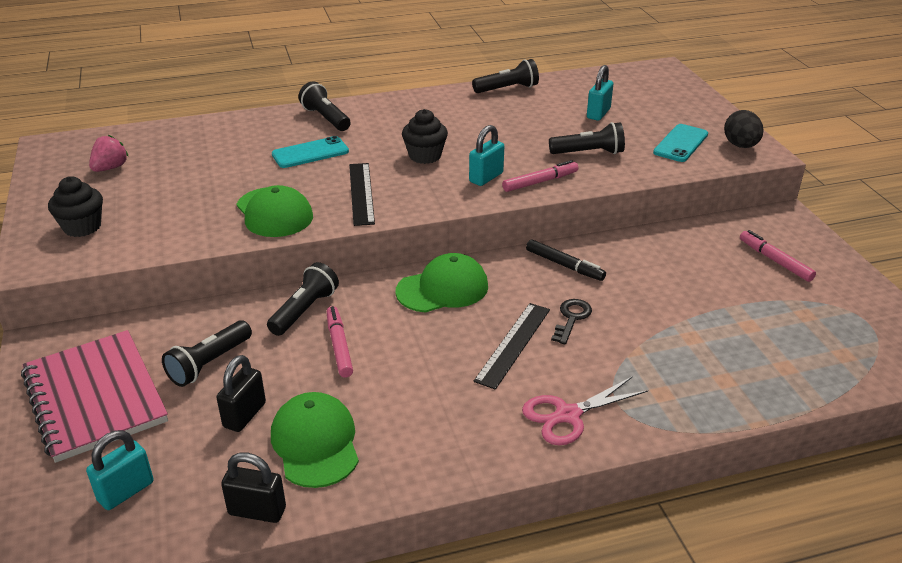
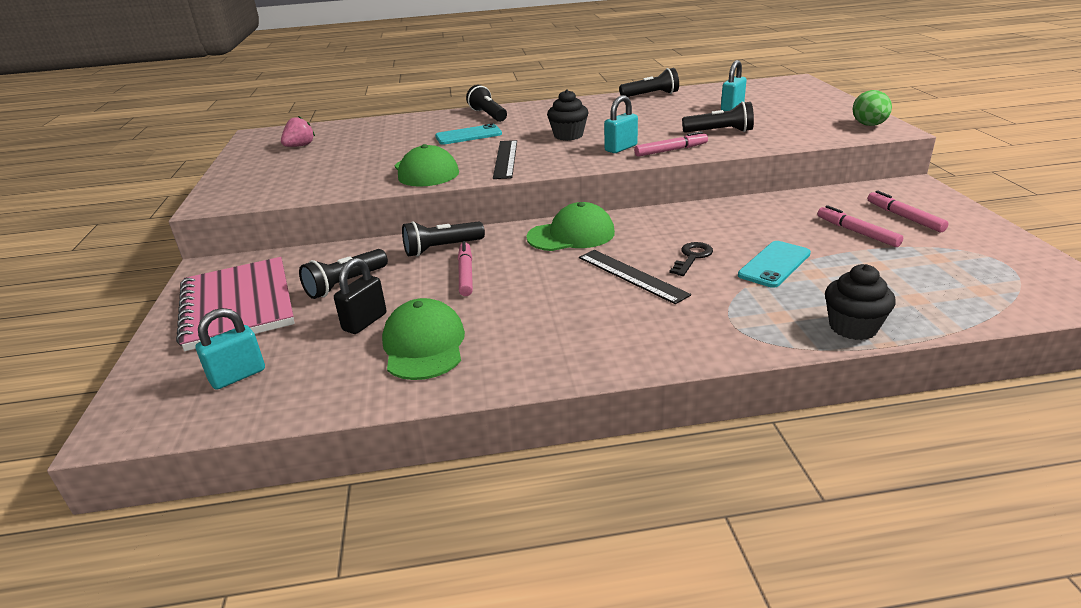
camera: 10 degrees right, 5 degrees down
(82, 227) = (262, 181): black cupcake -> black cupcake (853, 327)
(257, 511) = (353, 396): black padlock -> none
(305, 310) = (441, 248): black flashlight -> black flashlight turned 150 degrees counterclockwise
(513, 344) = (632, 275): black ruler -> black ruler turned 75 degrees counterclockwise
(564, 265) = (690, 219): black marker -> none
(567, 415) = (678, 331): pink scissors -> none
(681, 143) = (809, 125): turquoise phone -> turquoise phone (774, 264)
(730, 282) = (857, 232): none -> pink marker
(740, 145) = (869, 125): black egg -> green egg

